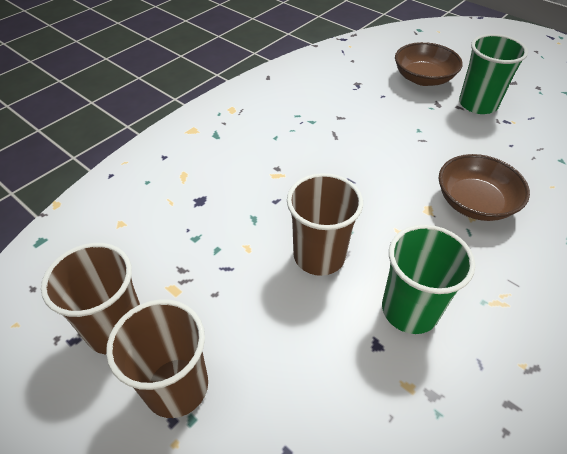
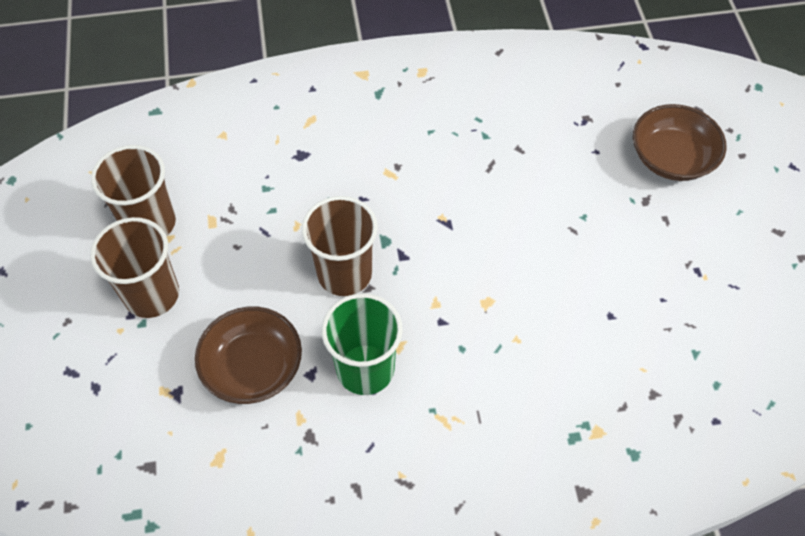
camera: 40 degrees right, 10 degrees up
(474, 202) = (539, 327): brown bowl -> brown bowl (253, 367)
(478, 104) = (692, 230): green cup -> none

